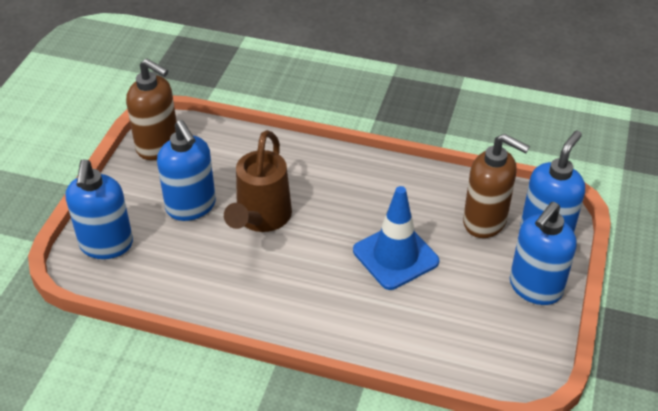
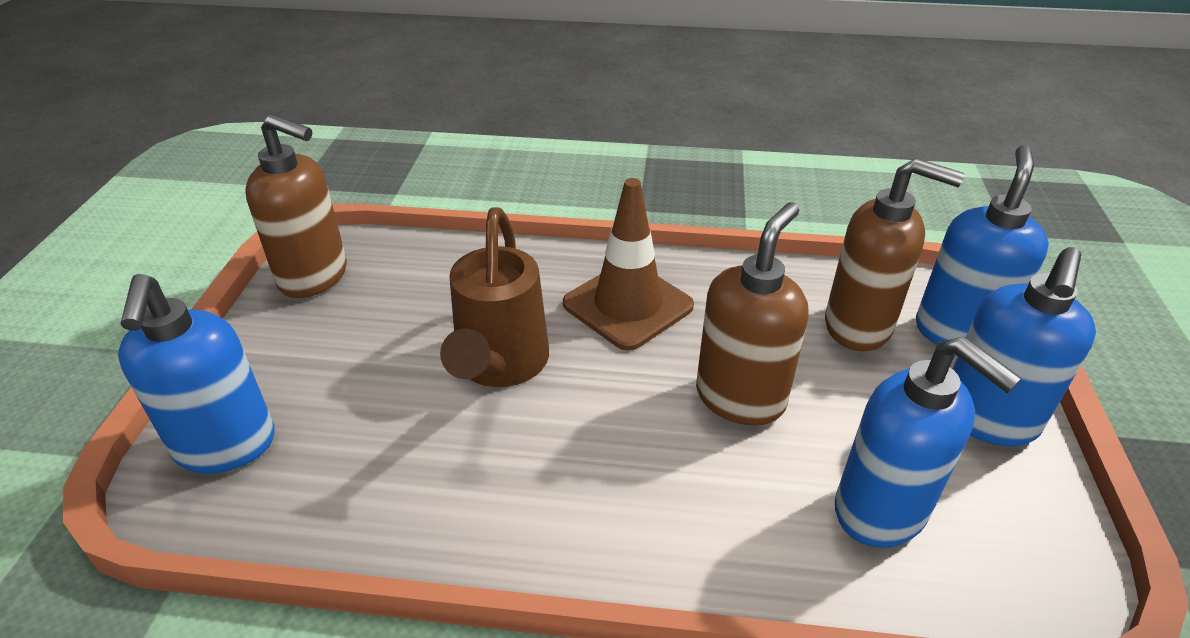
camera: 10 degrees left, 5 degrees down
(191, 207) = (377, 361): blue soap dispenser -> blue soap dispenser (881, 511)
(346, 189) = (628, 305): none -> brown traffic cone
(395, 256) = (740, 397): blue traffic cone -> brown soap dispenser

